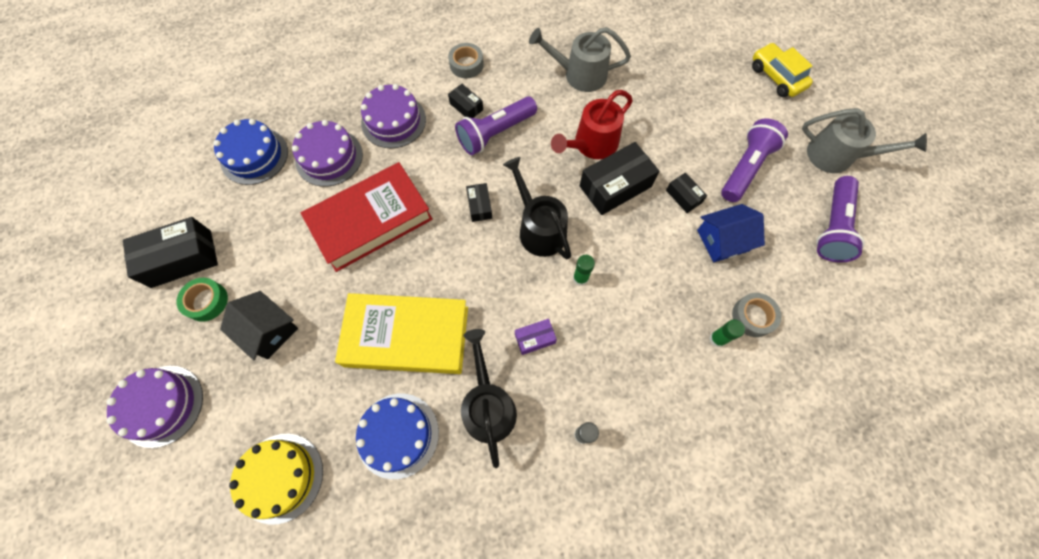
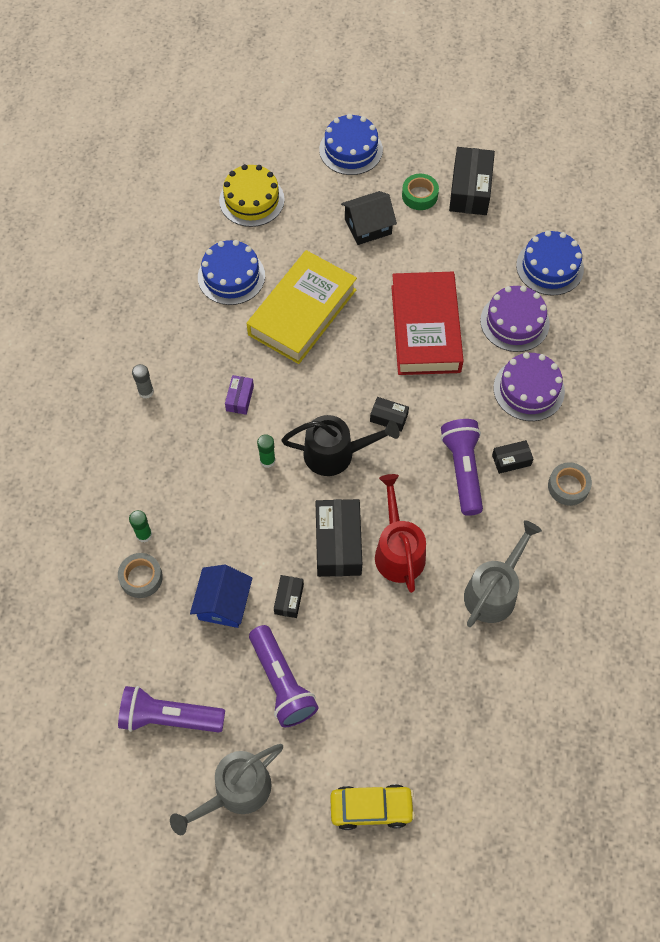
camera: 120 degrees right, 5 degrees down
(162, 405) = (351, 149): purple cake -> blue cake
(488, 405) = (211, 341): black watering can -> none
(683, 196) = (289, 599): black box -> black box turned 75 degrees counterclockwise
(832, 227) = (168, 717): purple flashlight -> purple flashlight turned 45 degrees counterclockwise

